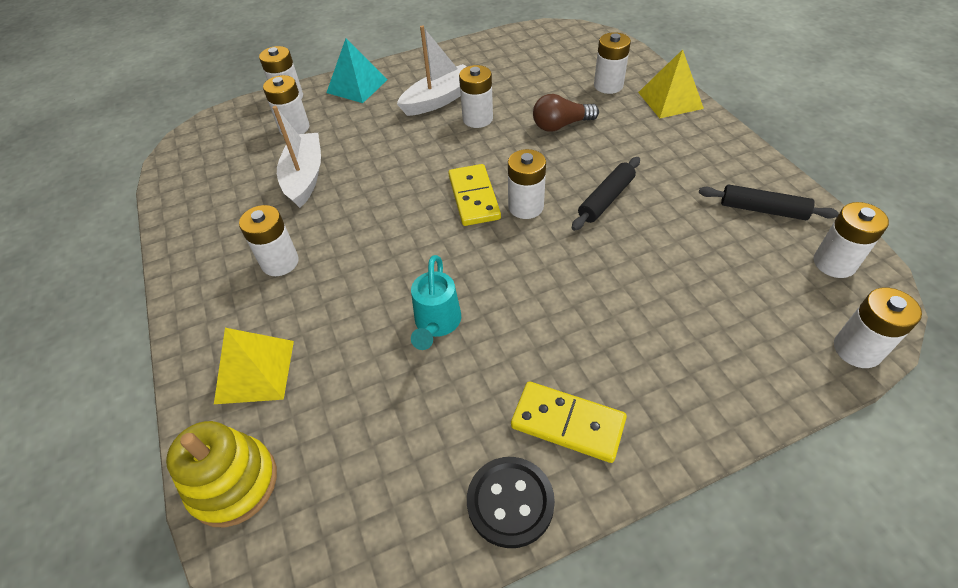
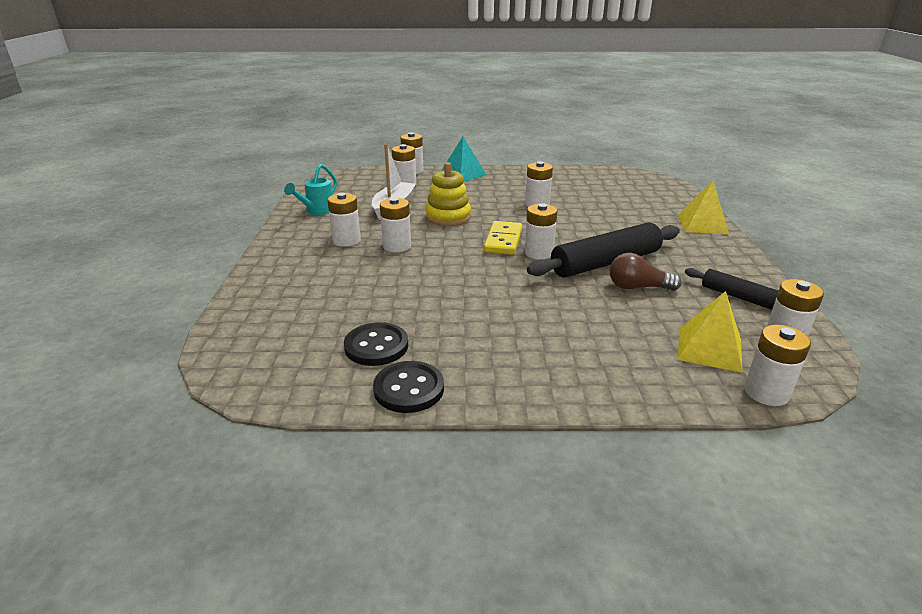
camera: 20 degrees right, 20 degrees down
(233, 483) = (239, 327): yellow stacking toy -> yellow stacking toy (448, 217)
(255, 371) = (291, 283): yellow pyramid -> yellow pyramid (709, 349)
(431, 444) = (376, 346): none -> black button
(436, 324) = (427, 292): turquoise watering can -> turquoise watering can (317, 211)
(439, 99) = (516, 190): white boat -> none
(561, 125) = (599, 220): brown light bulb -> brown light bulb (638, 287)
(568, 423) = (483, 363): yellow domino -> none
(606, 199) = (605, 263): black rolling pin -> black rolling pin, size x1.79
(608, 85) = (655, 207): white battery -> white battery (397, 246)

